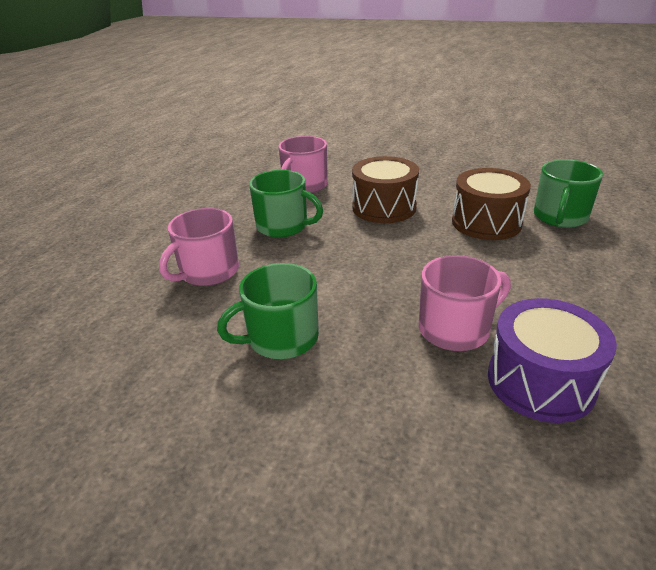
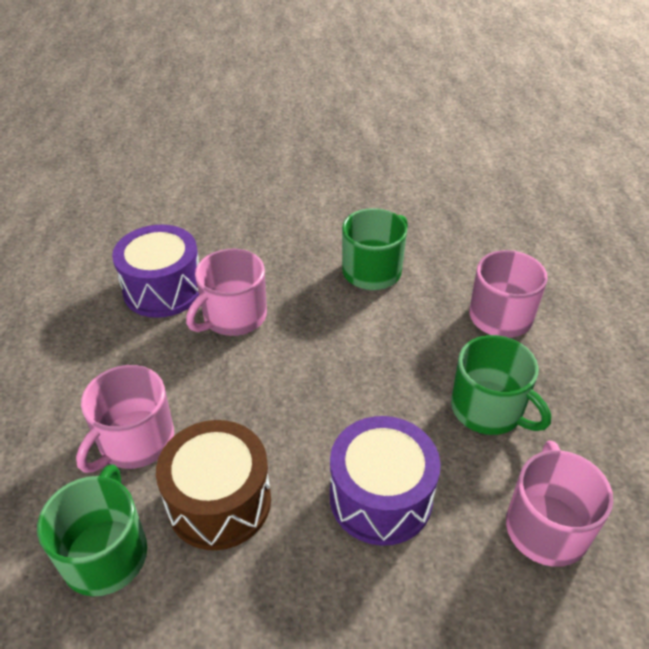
camera: 155 degrees right, 10 degrees up
(283, 226) = (489, 409): green mug -> green mug turned 135 degrees counterclockwise
(384, 207) = (380, 497): brown drum -> purple drum
(551, 259) = (135, 441): none -> pink mug

